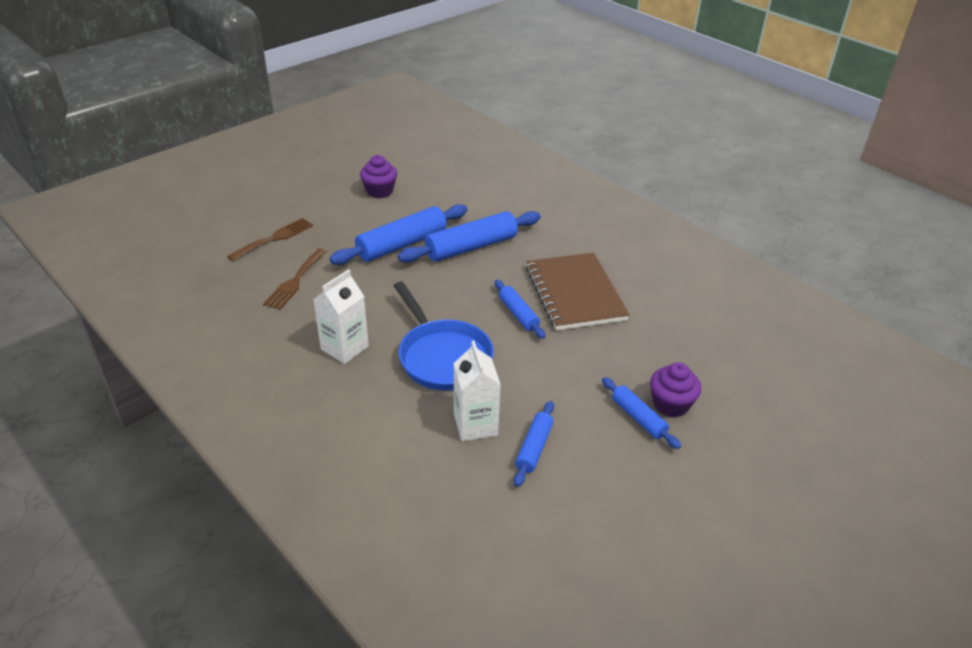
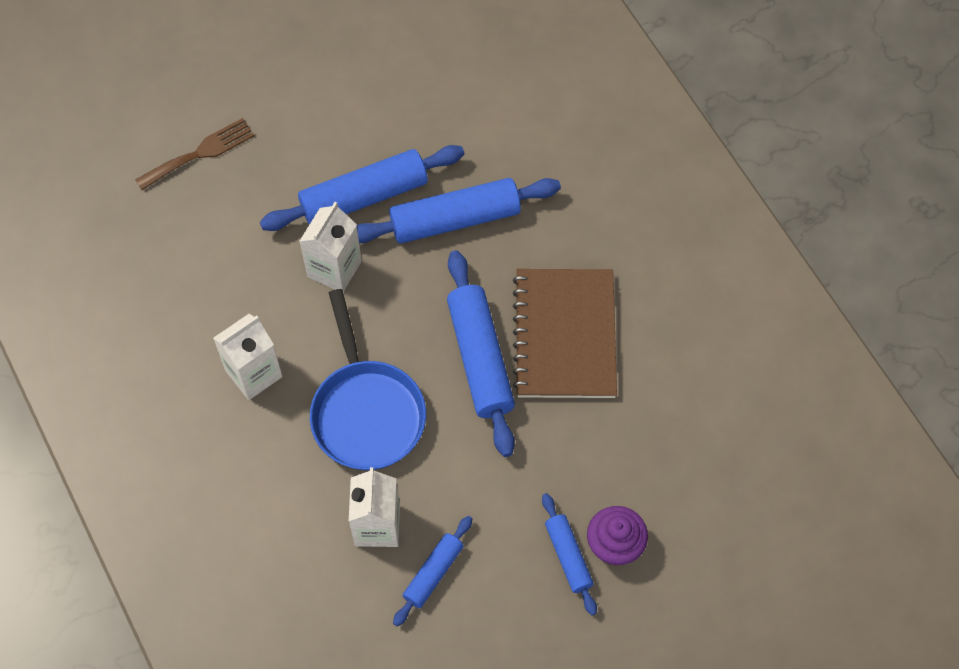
camera: 15 degrees right, 25 degrees up
(295, 281) = (214, 243): brown fork -> none
(379, 191) = (359, 77): purple cupcake -> none
(391, 282) = (334, 269): none -> white carton
(518, 314) = (480, 358): blue rolling pin -> blue rolling pin, size x1.80

